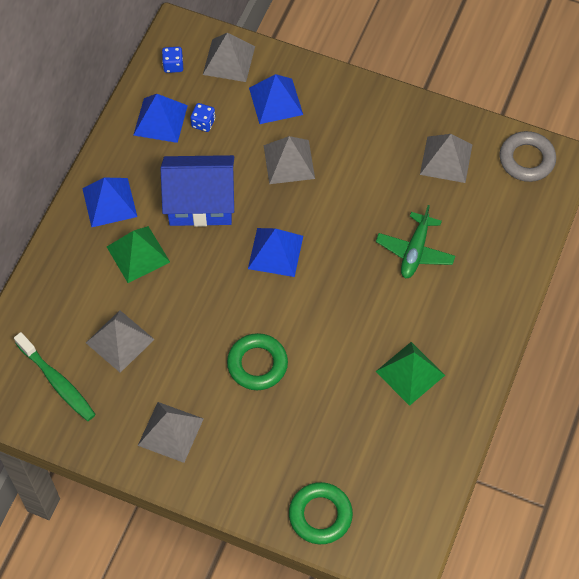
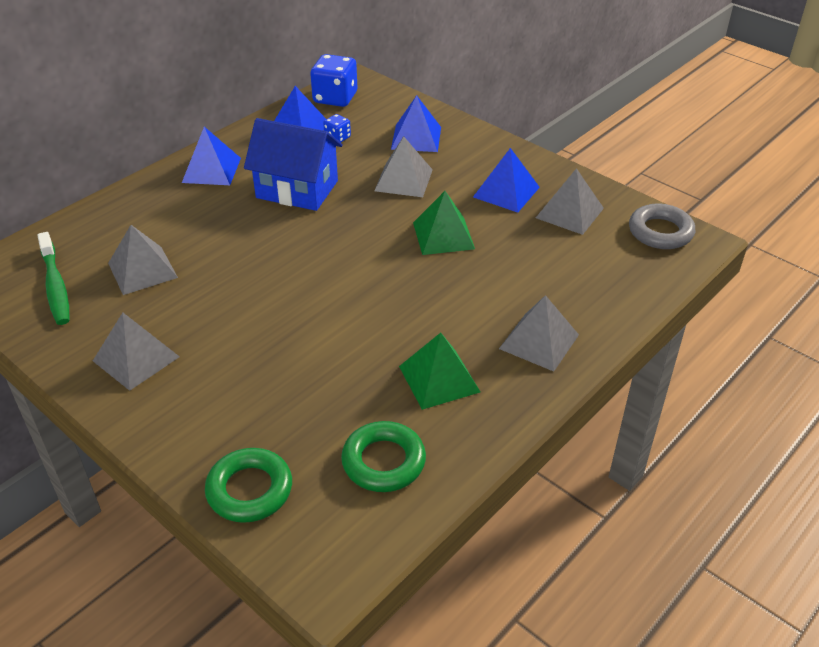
camera: 20 degrees right, 20 degrees down
(138, 254) = (210, 211): green pyramid -> green pyramid (443, 235)
(173, 65) = (335, 98): blue dice -> blue dice, size x1.96
(229, 60) = (388, 104): grey pyramid -> grey pyramid (539, 341)
(257, 364) = (270, 325): green ring -> green ring (383, 461)
(275, 252) = (348, 241): blue pyramid -> blue pyramid (506, 192)
(415, 251) = (499, 275): green plane -> none

